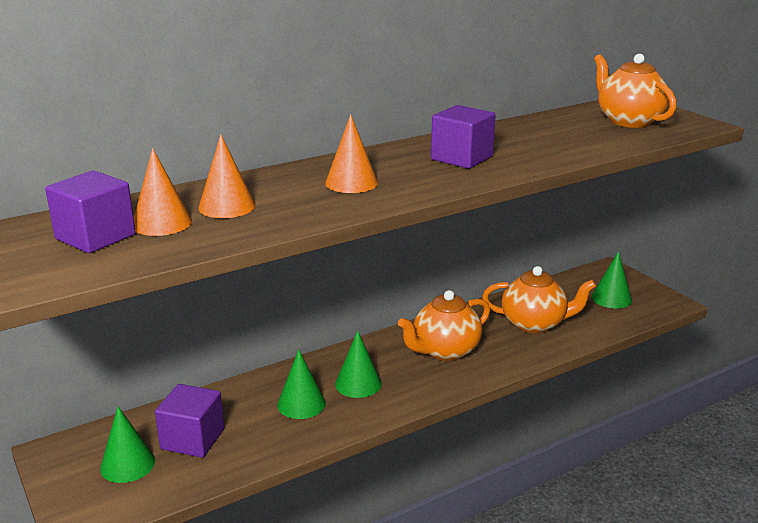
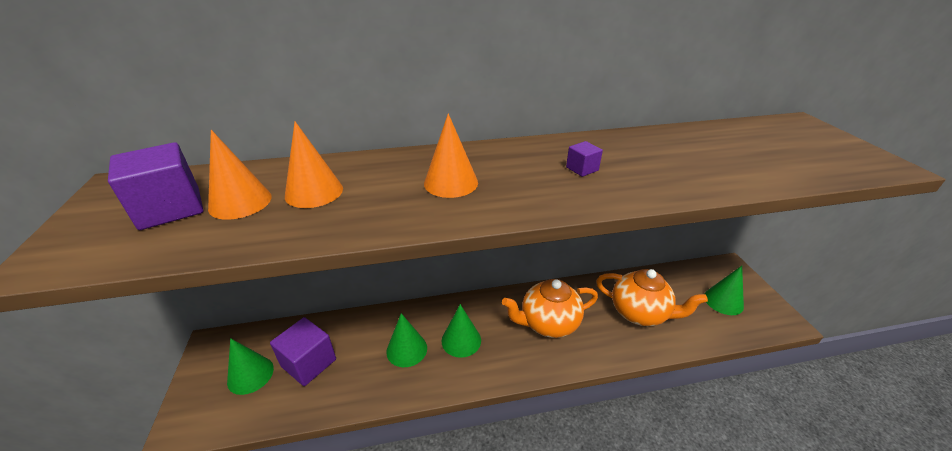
camera: 20 degrees right, 10 degrees up
(461, 158) = (582, 169): purple cube -> purple cube, size x0.49
(628, 121) = (791, 147): orange teapot -> none

